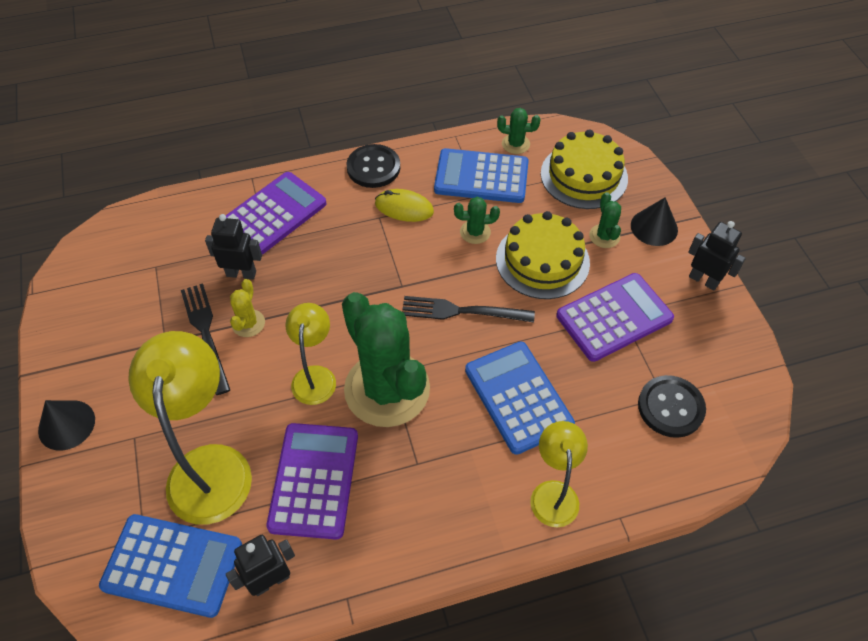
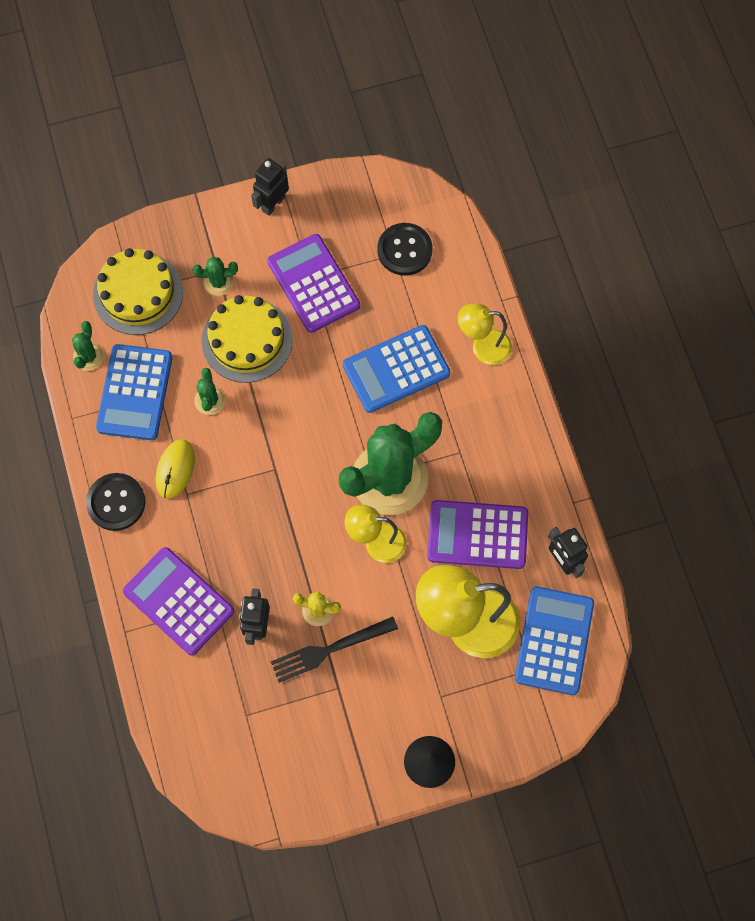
camera: 90 degrees left, 15 degrees up
(460, 311) = (305, 415): black fork -> none
(654, 227) = (208, 237): black cone -> none

